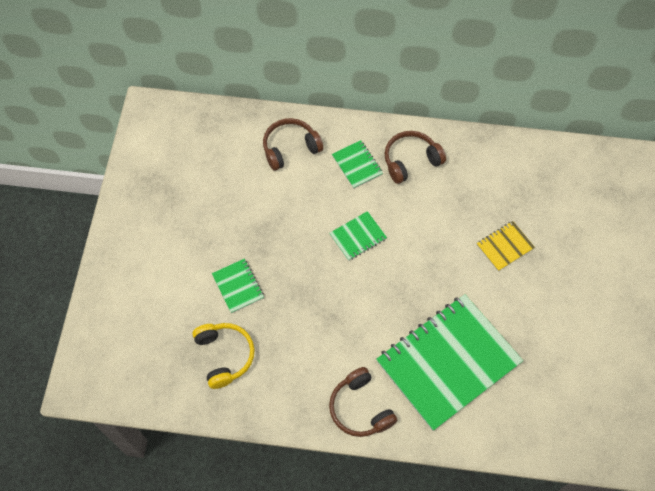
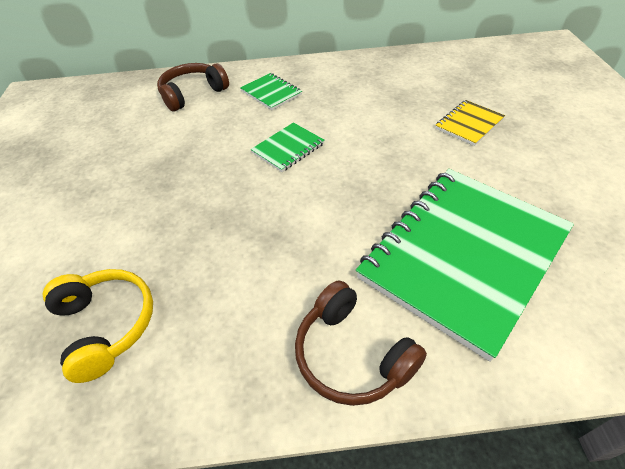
camera: 10 degrees left, 15 degrees down
(238, 286) = (130, 229): green notebook -> none
(411, 161) = (329, 80): brown headphones -> none

